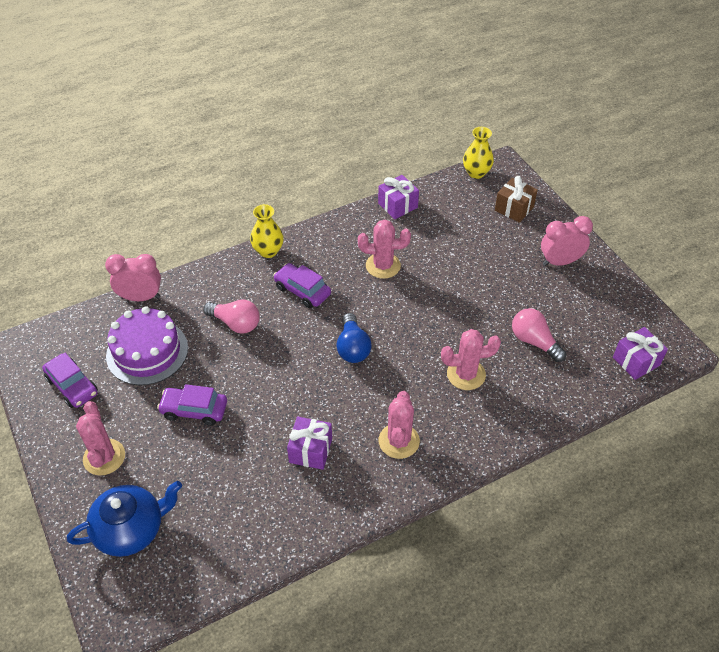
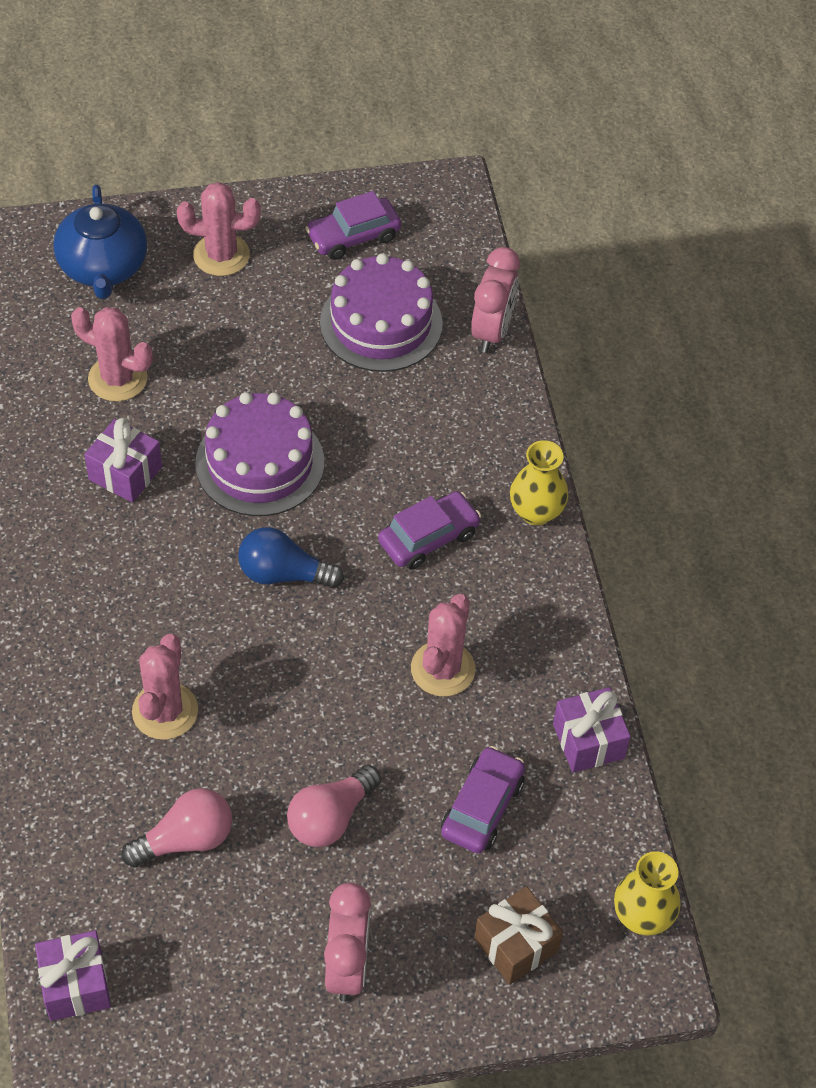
camera: 105 degrees right, 5 degrees up
(194, 410) = (253, 358): purple car -> purple car (482, 807)
(235, 323) = (393, 436): pink light bulb -> pink light bulb (330, 817)
(277, 382) = (260, 463): none -> purple cake
(399, 441) = (90, 582): pink cactus -> pink cactus (118, 378)

